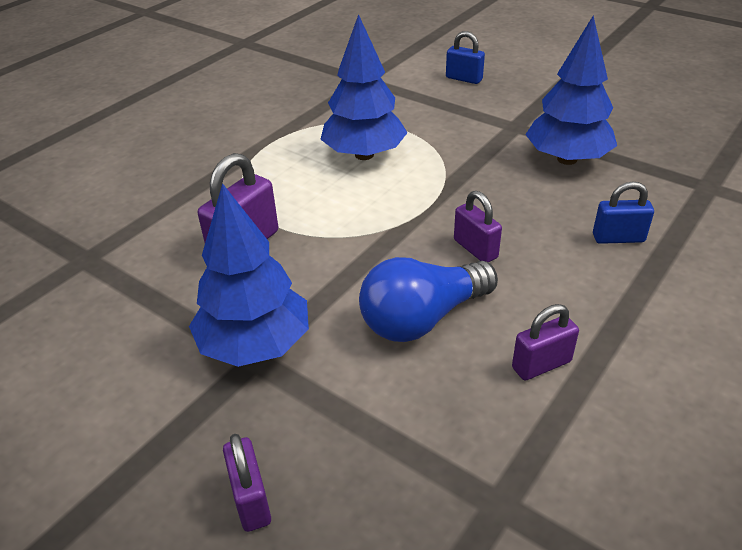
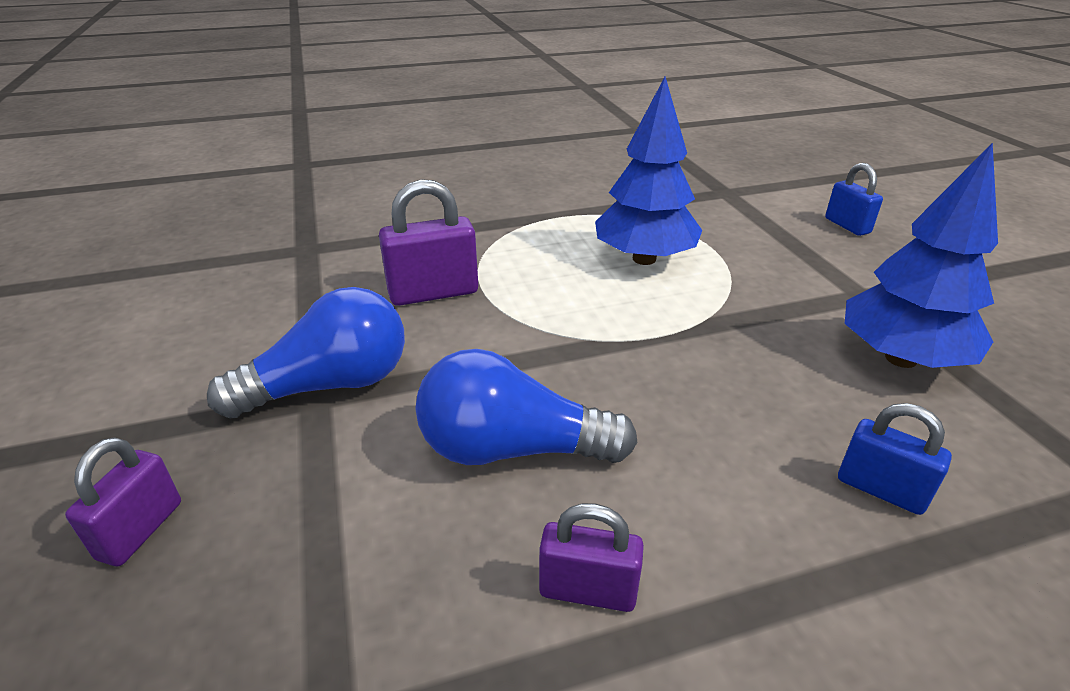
camera: 35 degrees right, 5 degrees down
(255, 345) = (330, 385): blue tree -> blue light bulb
(475, 249) = (660, 405): purple padlock -> none

